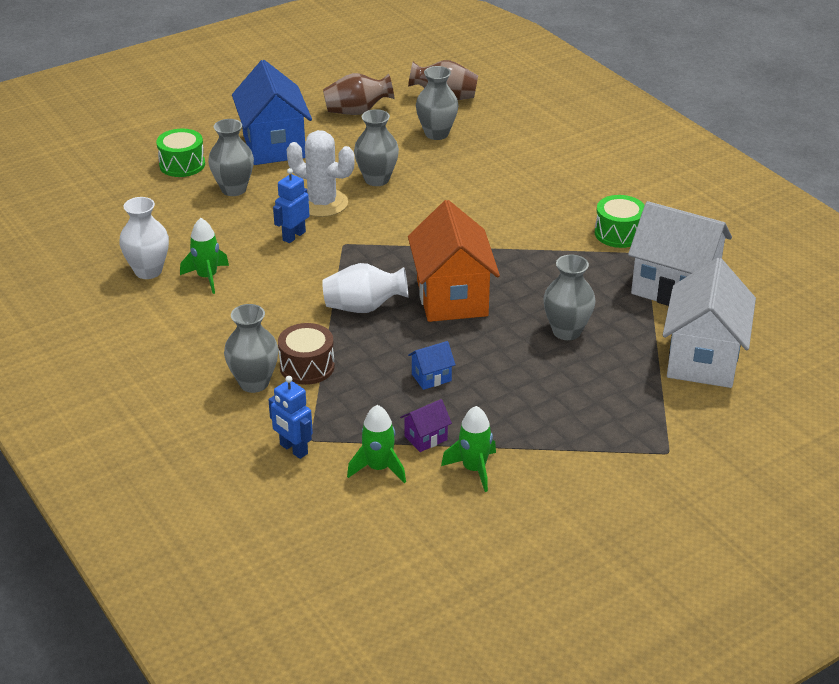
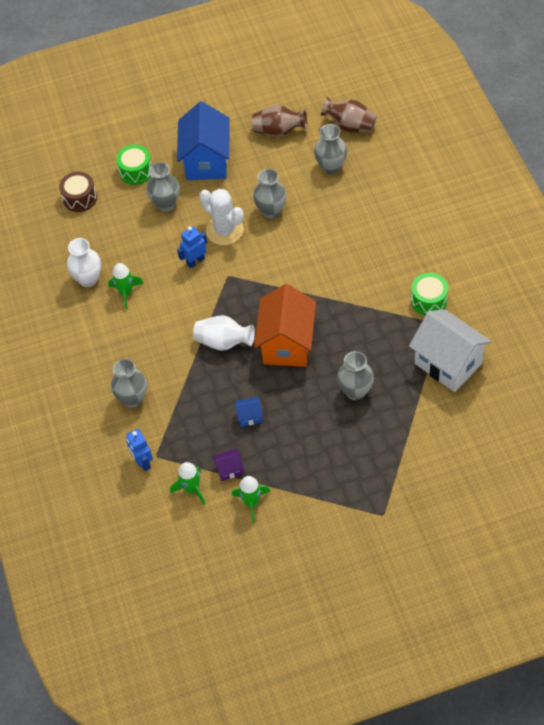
camera: 20 degrees right, 20 degrees up
(307, 366) = (170, 390): brown drum -> brown drum (80, 198)
(703, 360) = (440, 437): white house -> none

